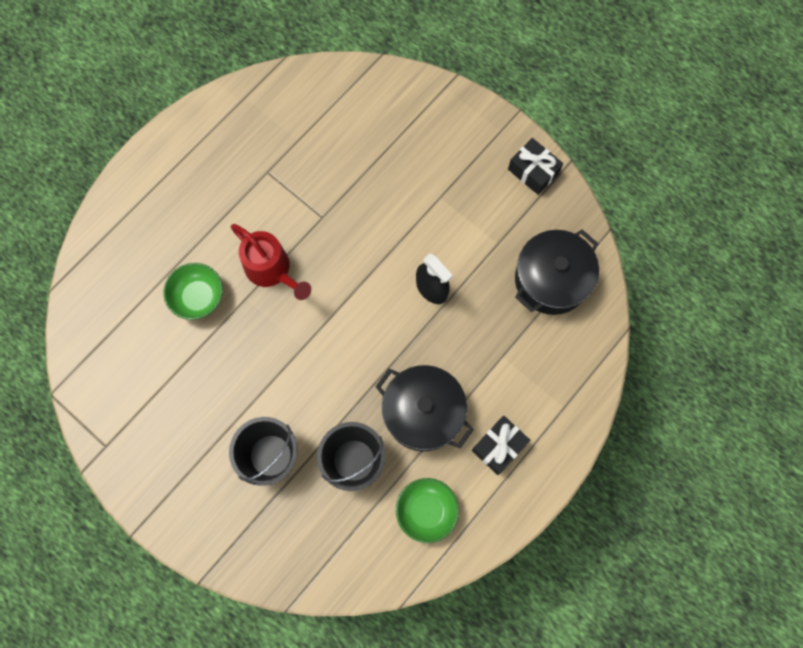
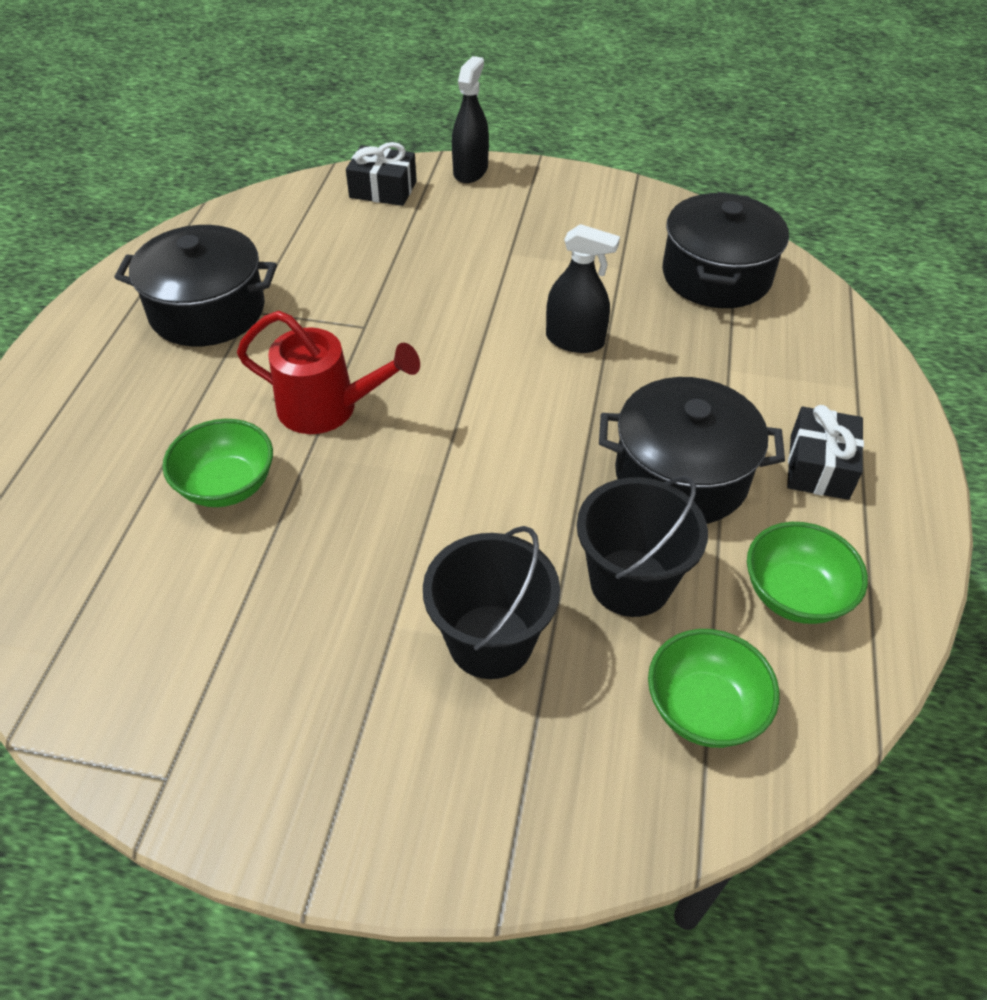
camera: 30 degrees left, 25 degrees down
(244, 160) = (207, 310): none -> black pot
(341, 542) = (704, 708): none -> green bowl
(463, 105) = (470, 171): none -> black spray bottle
(533, 171) = (603, 194): black gift -> black gift (383, 189)

